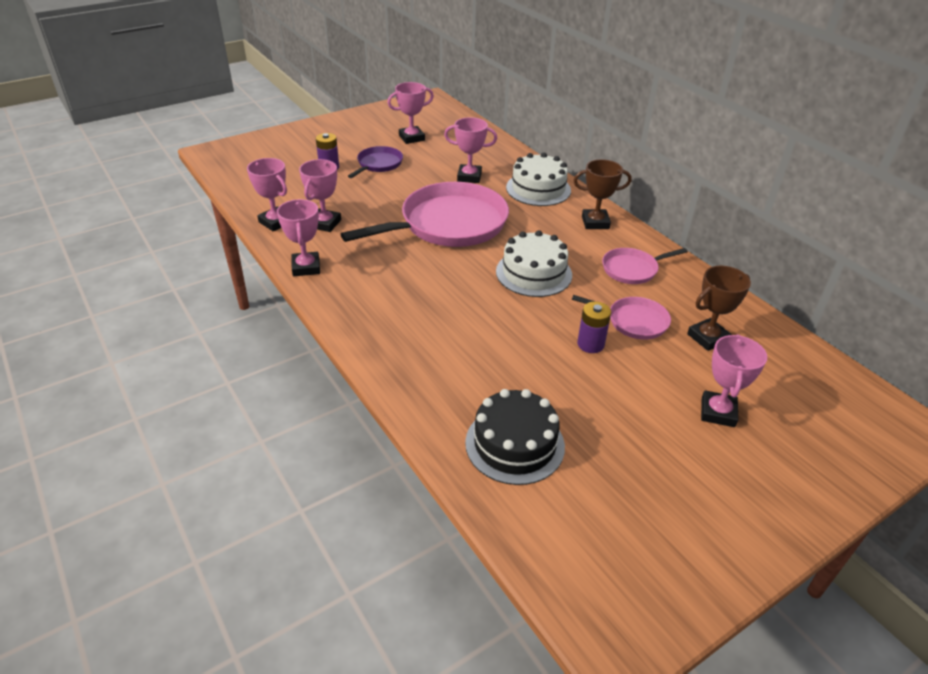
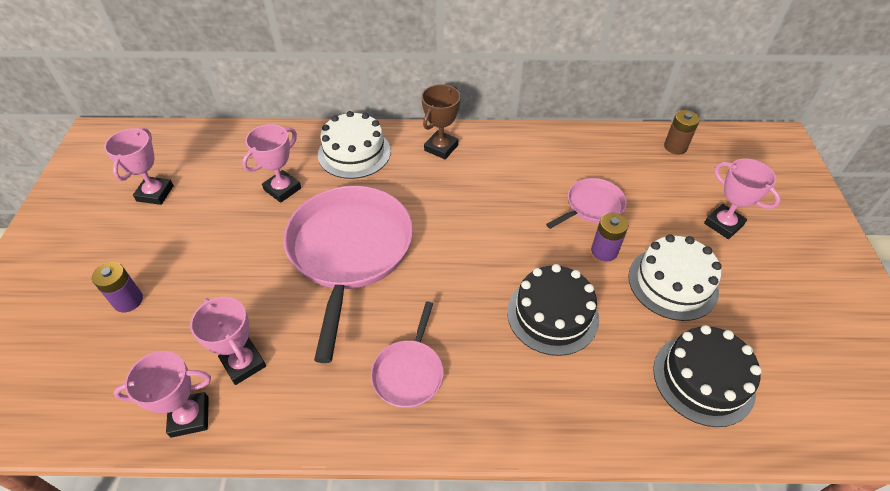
camera: 55 degrees left, 10 degrees up
(306, 267) = (315, 426): pink trophy -> none
(378, 164) = (175, 250): purple pan -> none
(493, 337) = (552, 314): none -> black cake
(533, 273) = (481, 231): white cake -> white cake (672, 283)
(632, 269) = (524, 166): pink pan -> pink pan (409, 373)
(707, 338) = (638, 176): brown trophy -> none
(784, 350) = (675, 147): none -> brown battery

